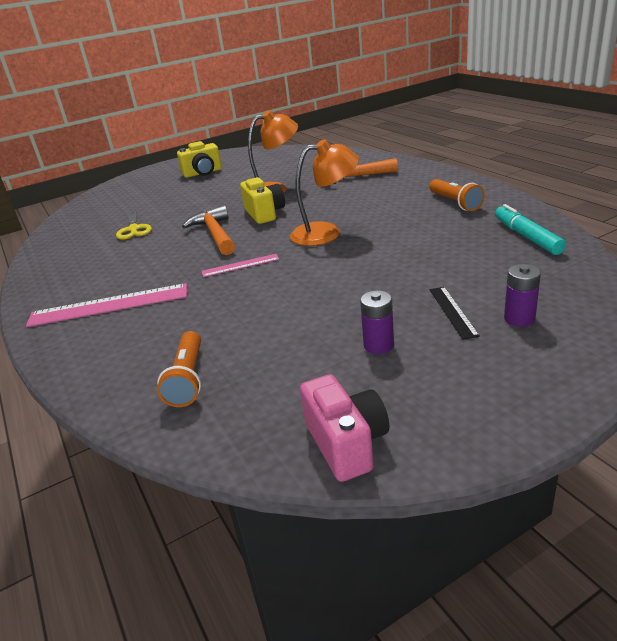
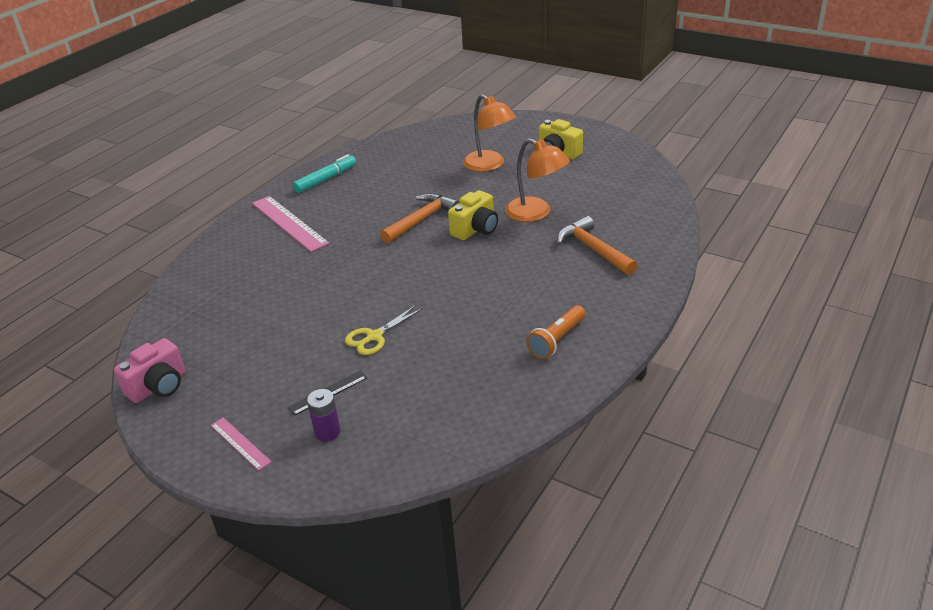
camera: 60 degrees right, 5 degrees up
(134, 229) = (414, 175): yellow scissors -> yellow scissors (374, 337)
(188, 379) = (210, 297): orange flashlight -> none
(240, 265) = (369, 256): pink ruler -> pink ruler (240, 443)
(326, 233) = (448, 280): orange lamp -> orange lamp (489, 165)
(378, 345) = (269, 367): purple battery -> none
(527, 237) = (490, 408): turquoise marker -> turquoise marker (326, 179)

